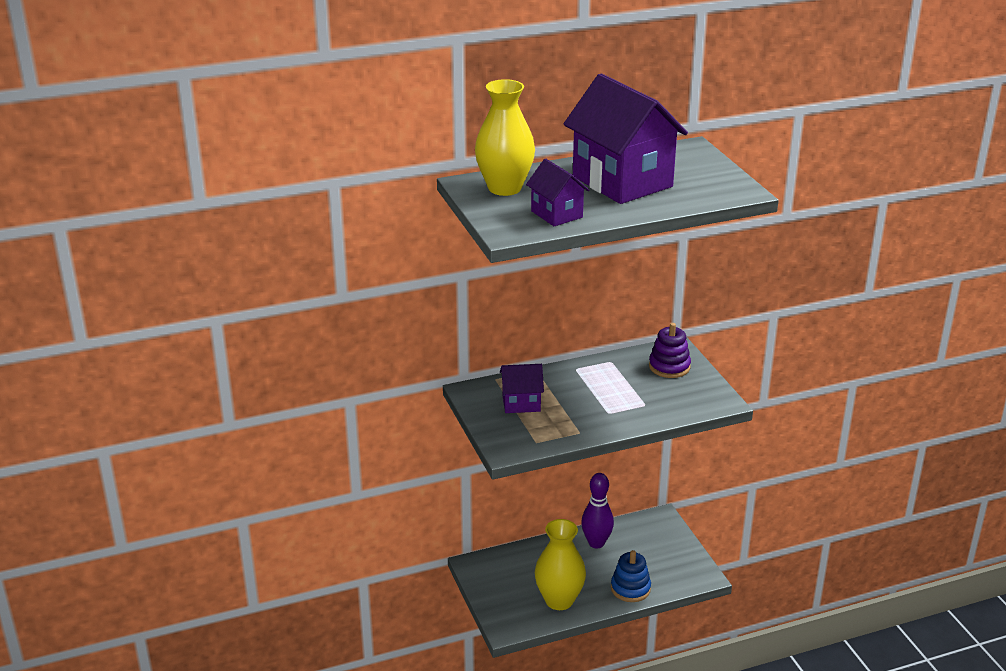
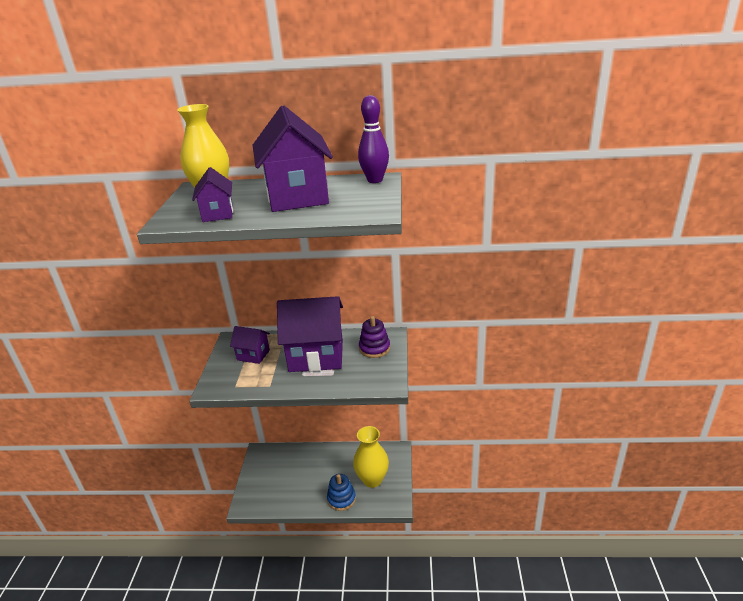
camera: 25 degrees right, 0 degrees up
(559, 600) = (291, 494): yellow vase -> yellow vase (372, 479)
(596, 543) = (343, 457): purple bowling pin -> purple bowling pin (375, 180)
(605, 389) = (316, 356): none -> purple house

